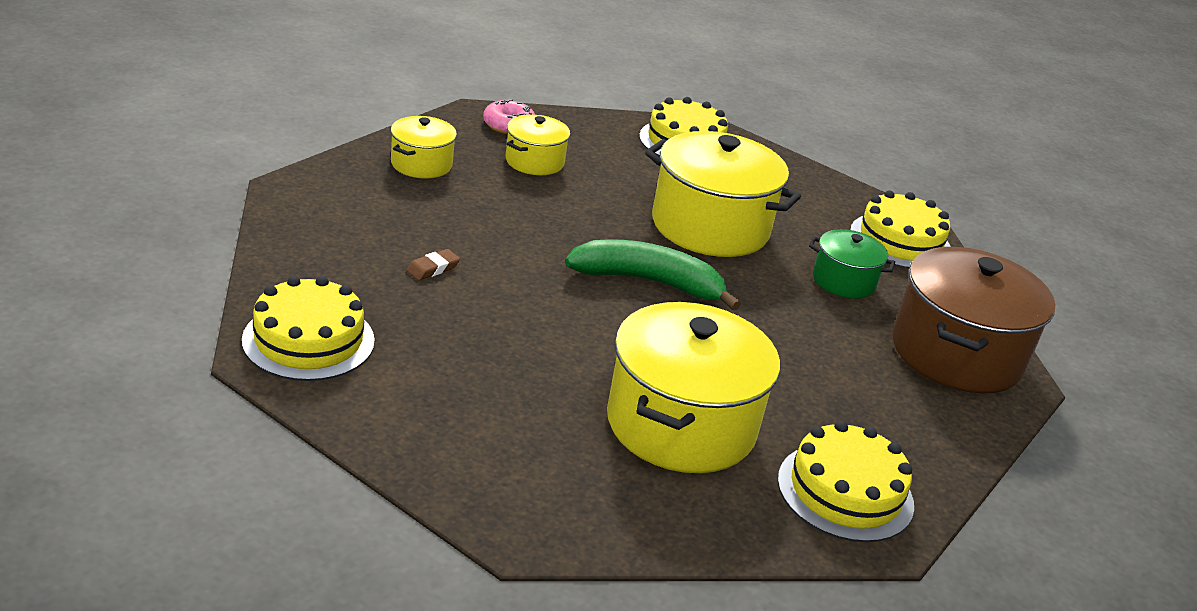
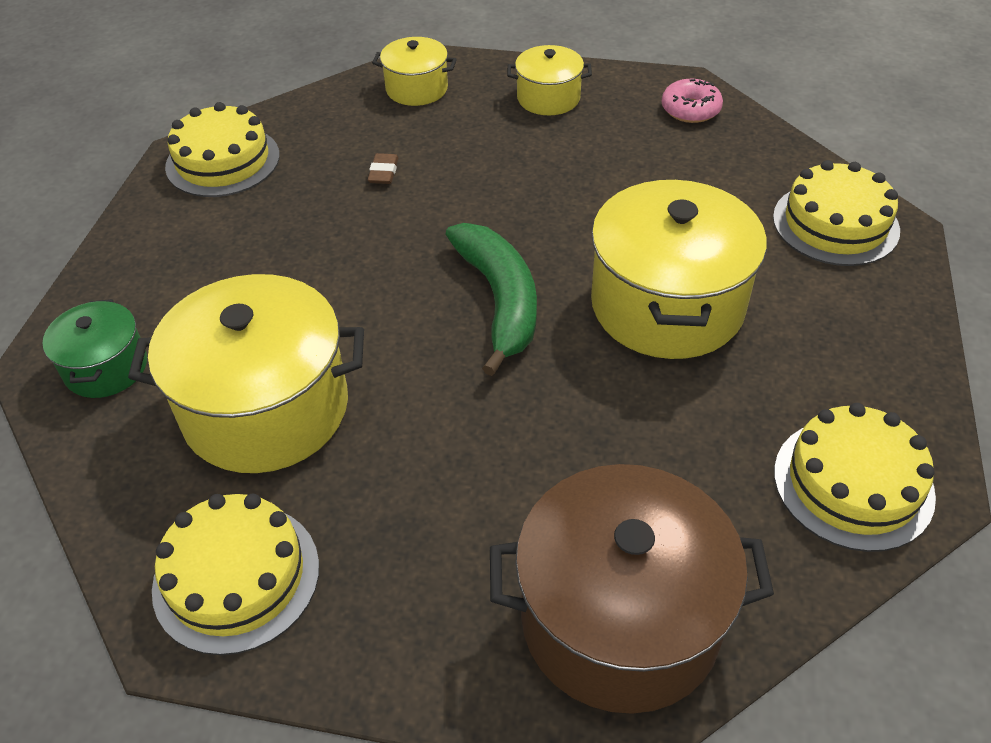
camera: 70 degrees right, 15 degrees up
(433, 268) = (383, 172): brown eraser -> brown eraser turned 75 degrees clockwise
(534, 162) = (641, 150): yellow pot -> yellow pot (416, 89)
(843, 281) = (678, 454): green pot -> green pot (106, 367)

